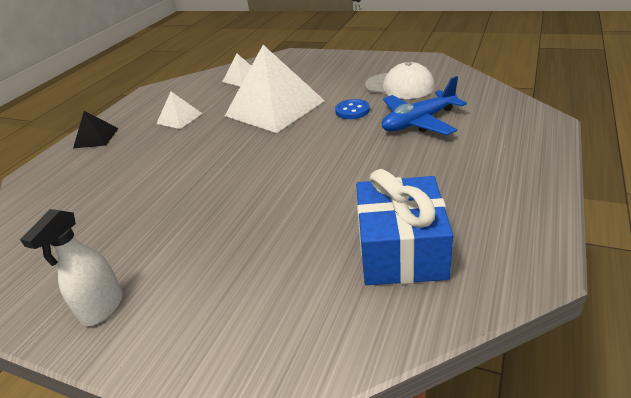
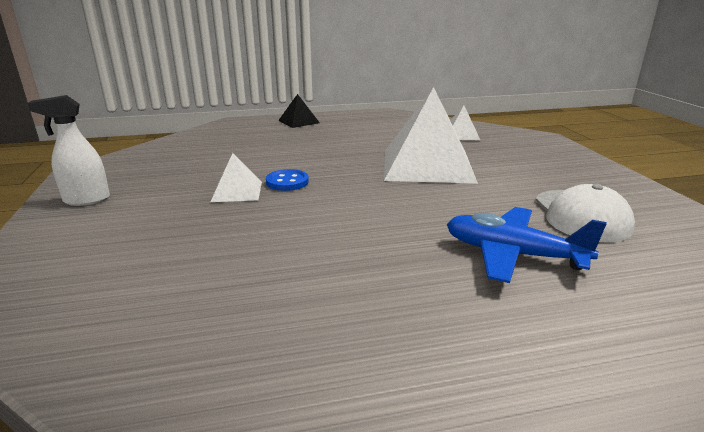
camera: 50 degrees right, 10 degrees down
(179, 118) = (359, 136): white pyramid -> white pyramid (237, 191)
(352, 111) = (478, 204): blue button -> blue button (287, 182)
(401, 250) = (222, 323): blue gift -> none

